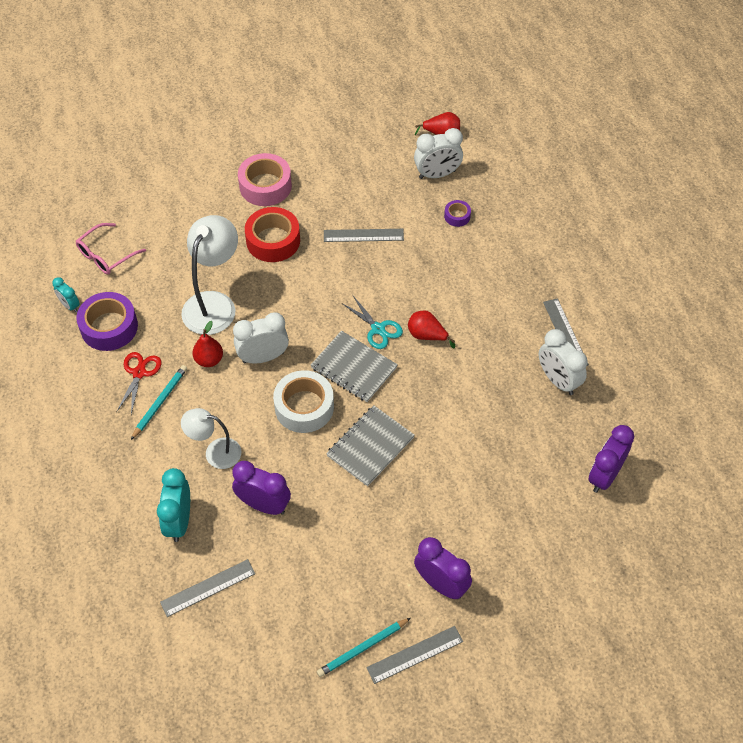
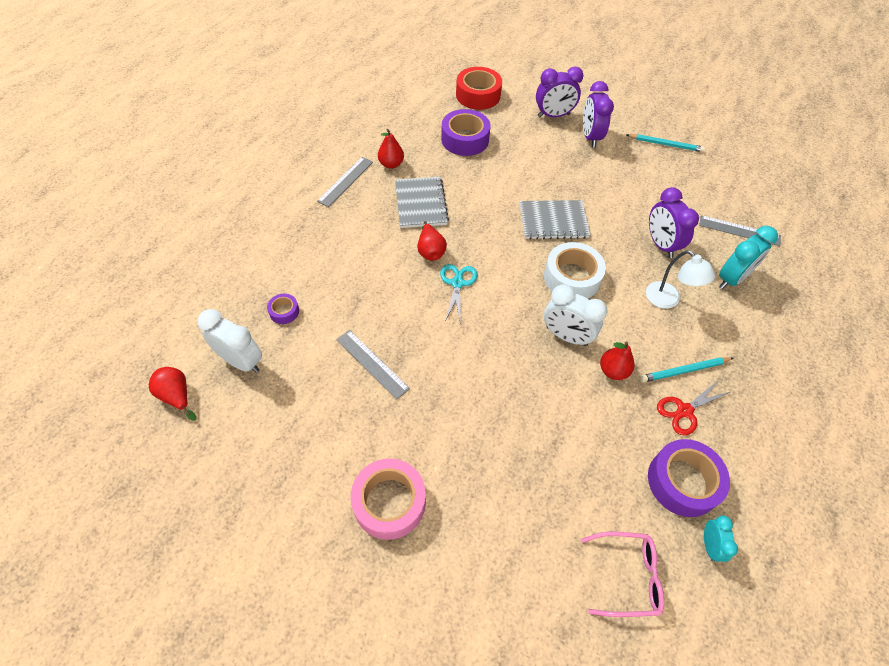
camera: 135 degrees left, 0 degrees up
(214, 304) = (564, 417): white lamp -> none
(273, 240) = (450, 431): red tape -> red tape (478, 95)
(354, 368) = (507, 273): grey notebook -> grey notebook (420, 204)
(415, 654) = (638, 124): grey ruler -> none
(540, 465) = (465, 139): none -> purple tape
(558, 380) = (391, 164): white clock -> red pear
(604, 476) = (438, 112): purple clock -> purple clock (553, 115)

